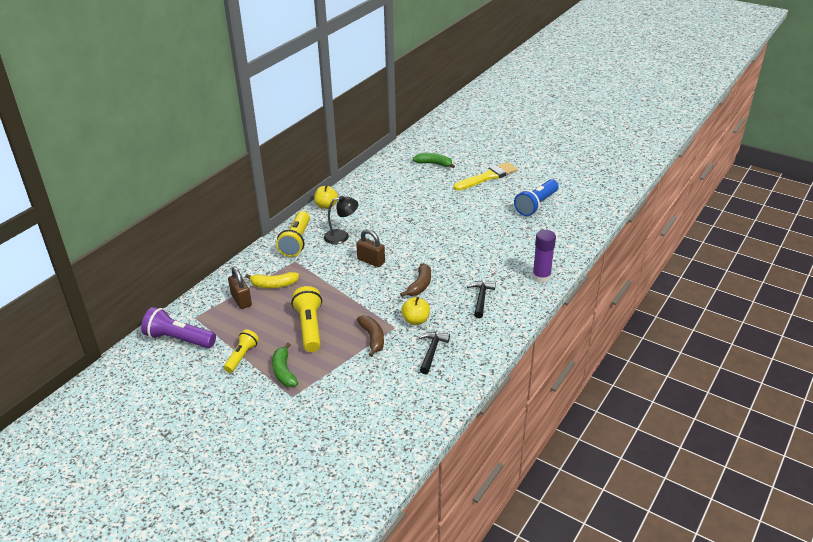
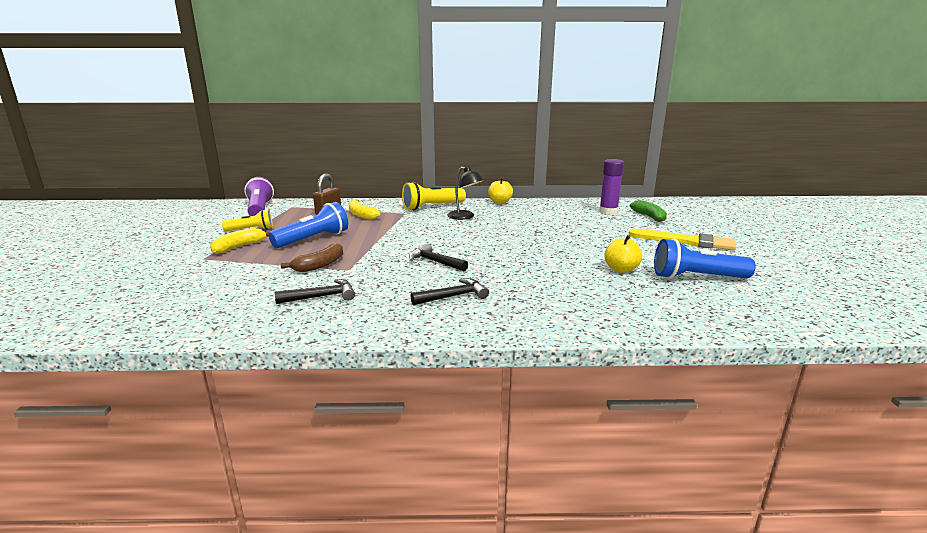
camera: 55 degrees right, 15 degrees down
(284, 371) = (239, 247): green banana -> yellow banana
(309, 327) = (313, 239): yellow flashlight -> blue flashlight
(371, 261) = (445, 234): brown padlock -> none
(415, 320) = (371, 275): yellow apple -> yellow apple (621, 269)
(420, 285) = (435, 262): brown banana -> black hammer
(541, 277) = (553, 320): purple glue stick -> purple glue stick (608, 212)

